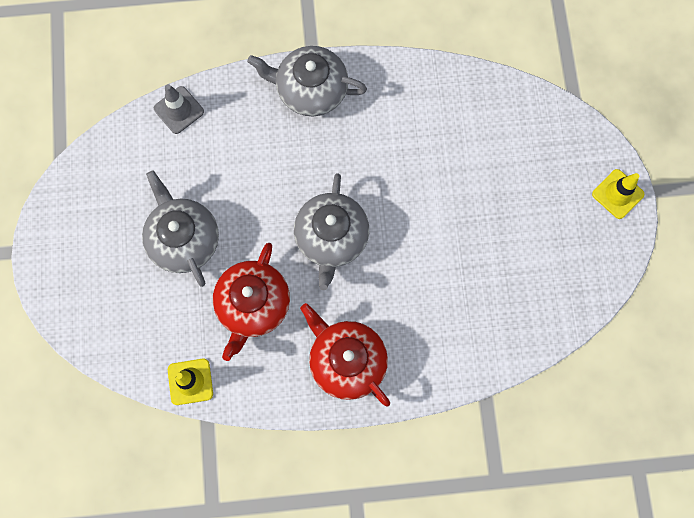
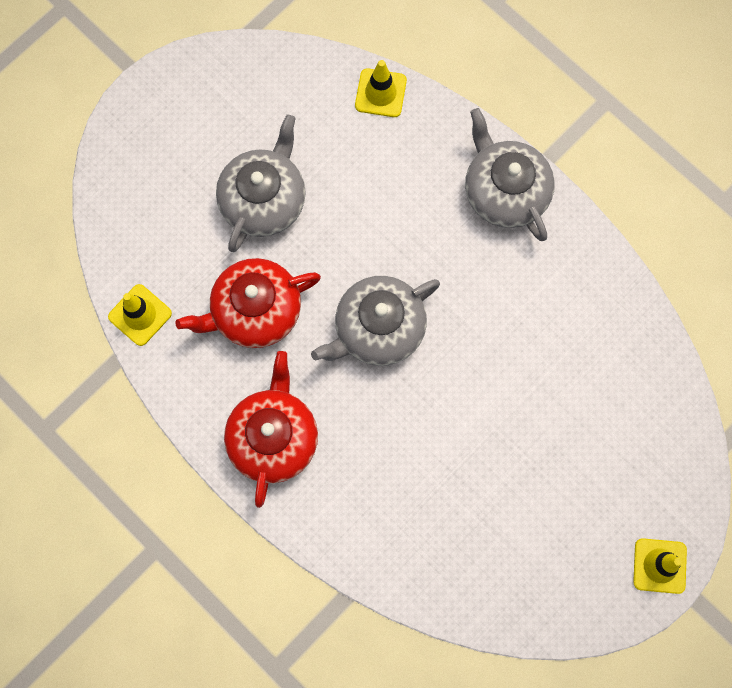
camera: 50 degrees right, 0 degrees up
(179, 110) = (380, 93): grey traffic cone -> yellow traffic cone

